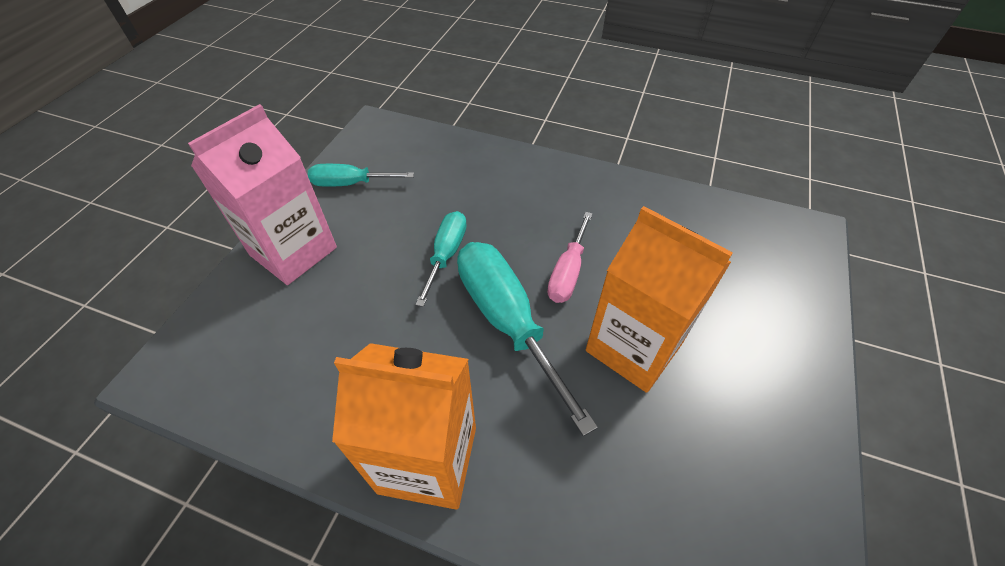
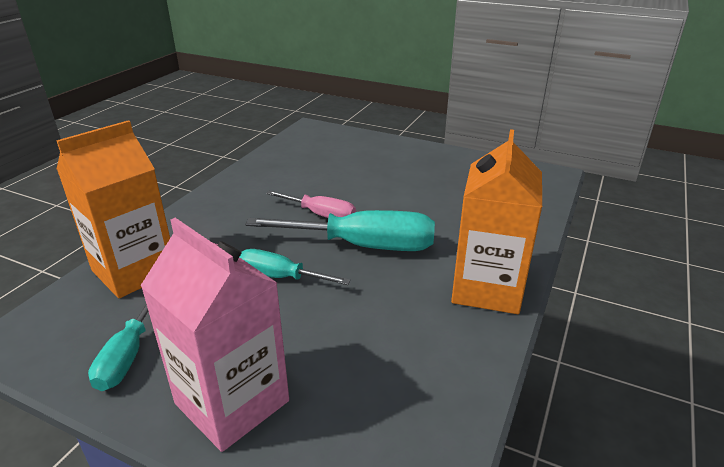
camera: 85 degrees left, 20 degrees down
(507, 320) = (364, 246): turquoise screwdriver -> turquoise screwdriver turned 150 degrees counterclockwise
(633, 347) = (393, 196): orange carton -> orange carton (134, 271)

